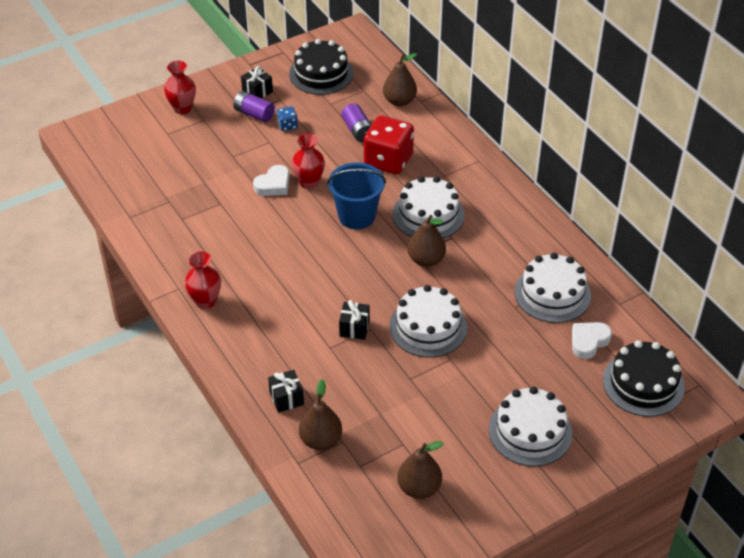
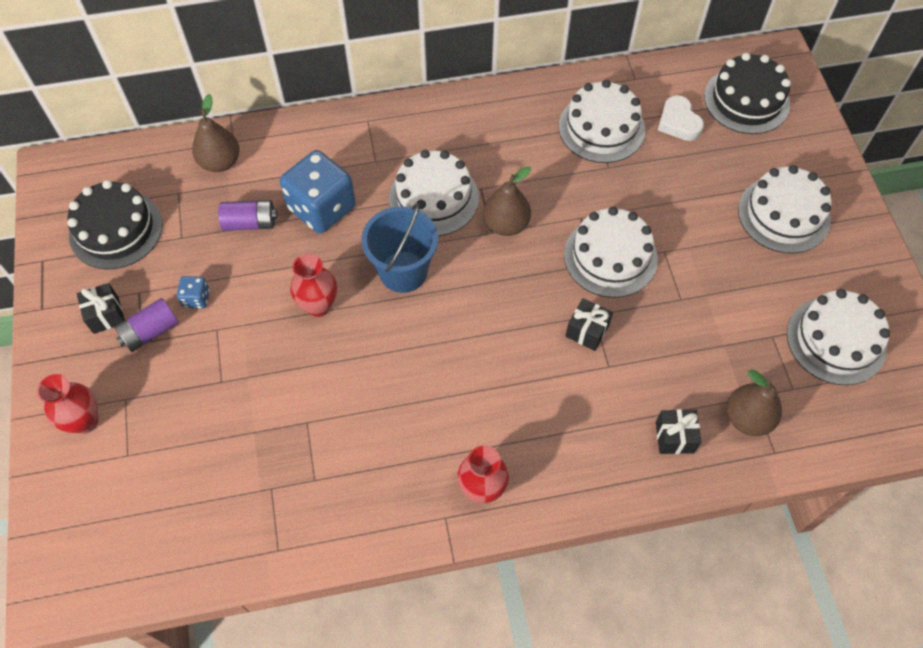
camera: 70 degrees left, 15 degrees up
(273, 185) = (302, 348): white heart -> none
(388, 160) = (322, 208): red dice -> blue dice
(419, 488) = (836, 340): brown pear -> white cake

